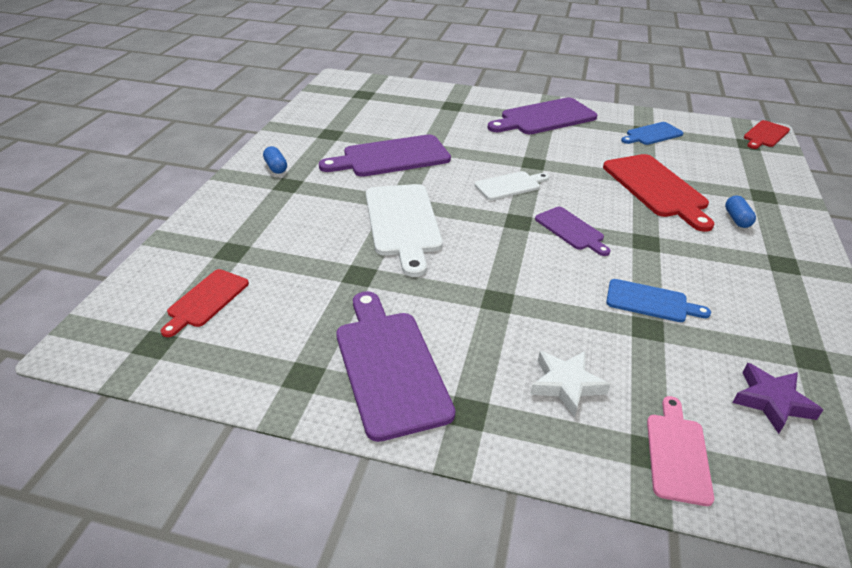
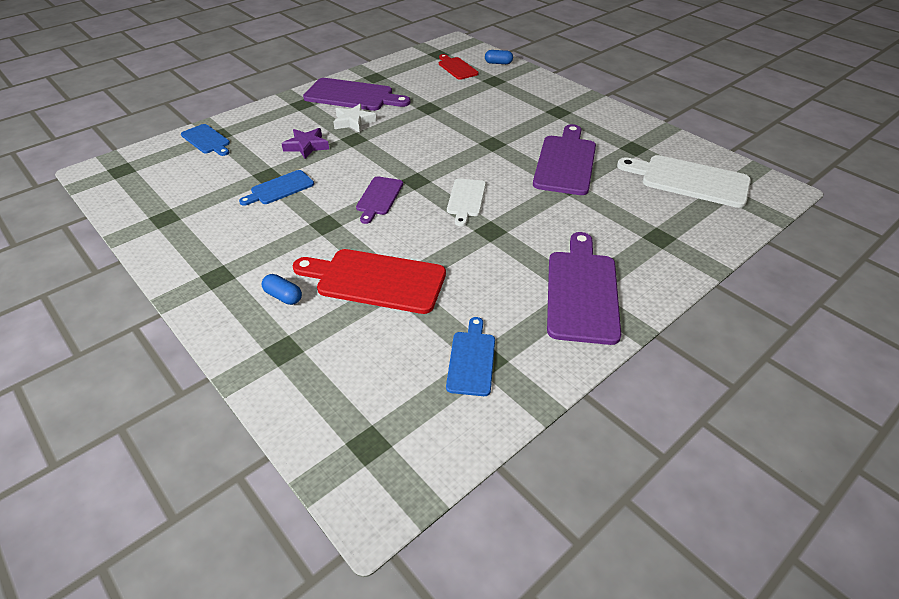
camera: 125 degrees right, 5 degrees up
(276, 167) = (589, 113): blue capsule -> blue capsule (498, 63)
(403, 223) = (464, 136): white cutting board -> white cutting board (689, 180)
(566, 384) = (277, 132): white star -> white star (353, 122)
(571, 230) = (379, 198): purple cutting board -> purple cutting board turned 75 degrees counterclockwise
(677, 453) = (207, 140): pink cutting board -> blue cutting board
(765, 135) = (367, 493): red cutting board -> none
(772, 401) = (176, 183): purple star -> purple star (306, 146)

